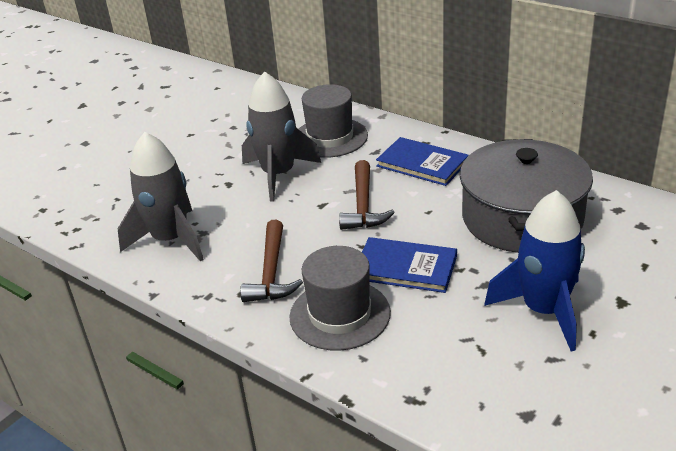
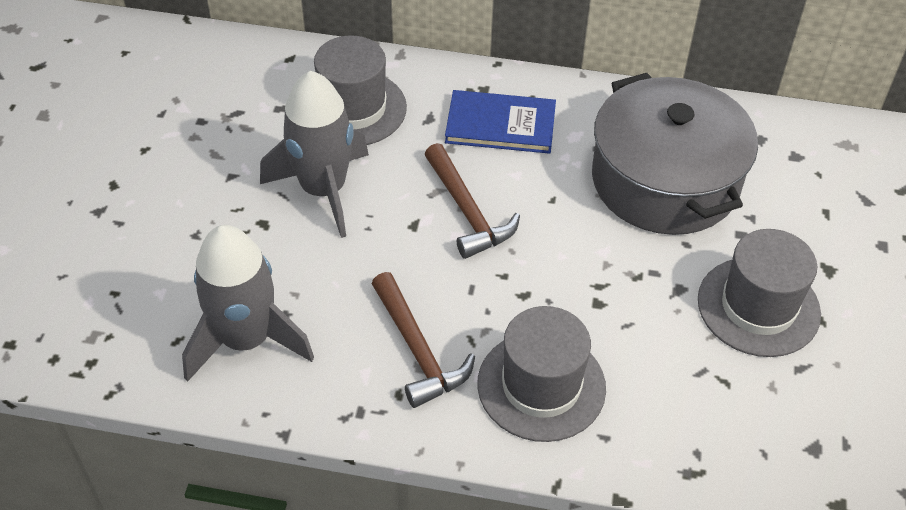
camera: 30 degrees left, 15 degrees up
(405, 267) = (576, 292): blue book -> none
(543, 310) = (758, 306): blue rocket -> grey hat

